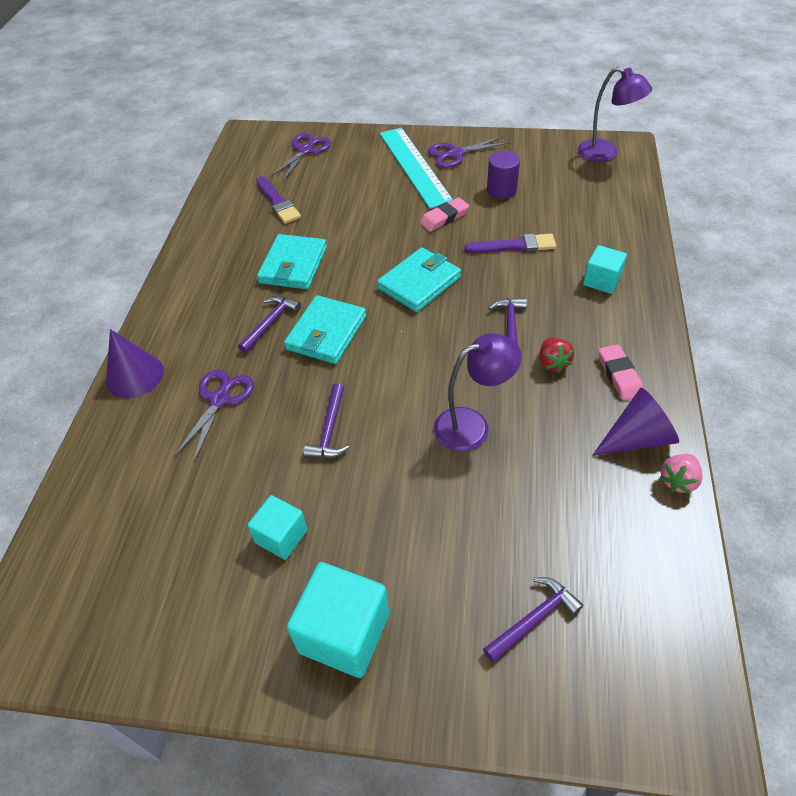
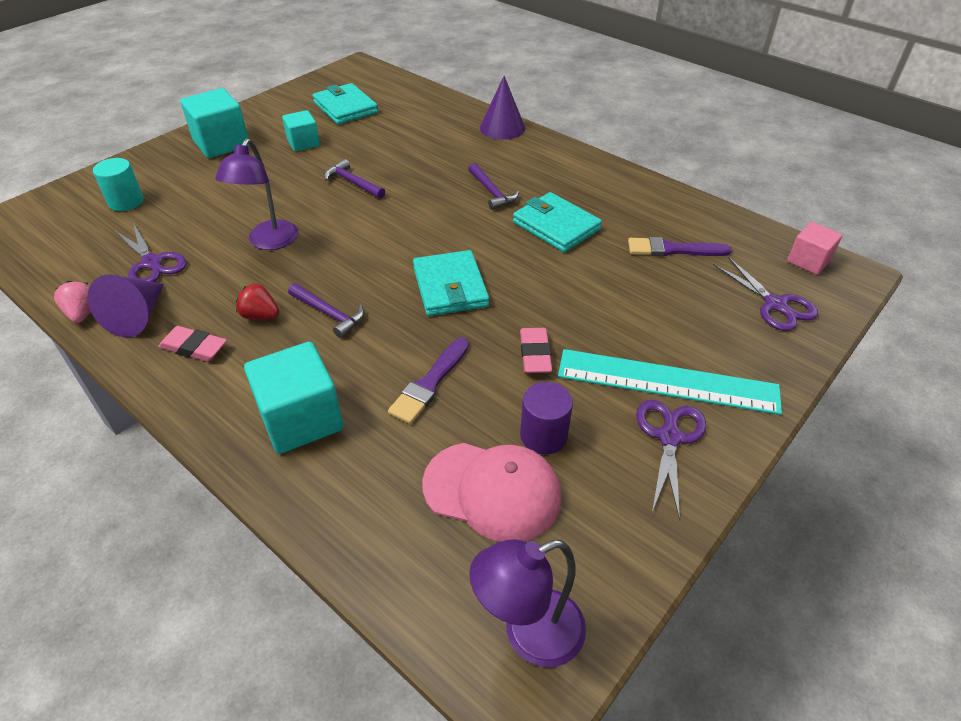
camera: 120 degrees right, 5 degrees down
(219, 400) = (438, 151): purple scissors -> purple scissors (152, 263)
(245, 150) = (808, 261): none -> pink cube
(326, 333) = (448, 213): turquoise wallet -> turquoise wallet (345, 108)
(534, 619) = (126, 202): purple hammer -> turquoise cylinder
(554, 191) = (492, 491): none -> pink cap
(601, 281) = (301, 419): turquoise cube -> turquoise cube, size x1.66

